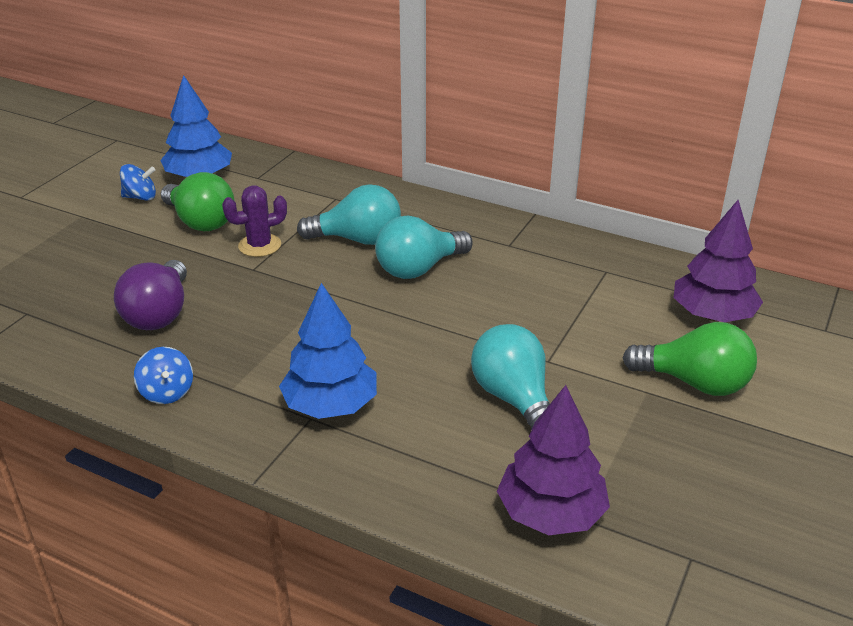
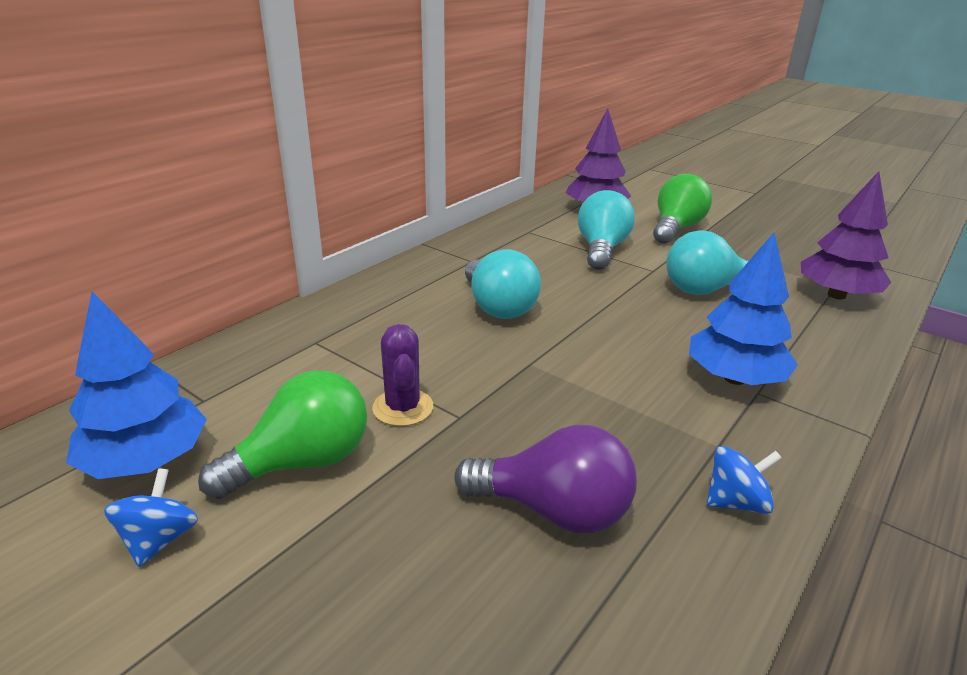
camera: 80 degrees left, 5 degrees down
(358, 239) = (423, 335): turquoise light bulb -> turquoise light bulb (601, 249)

